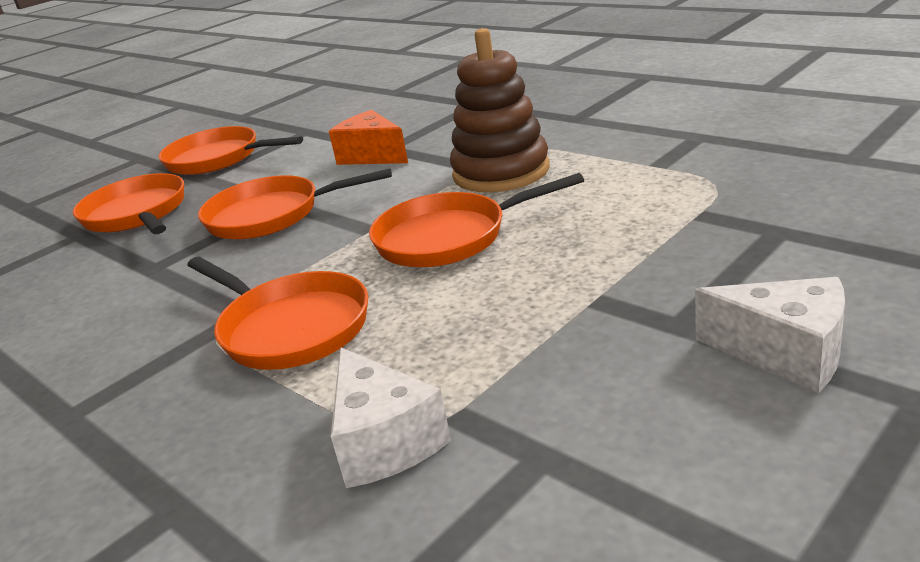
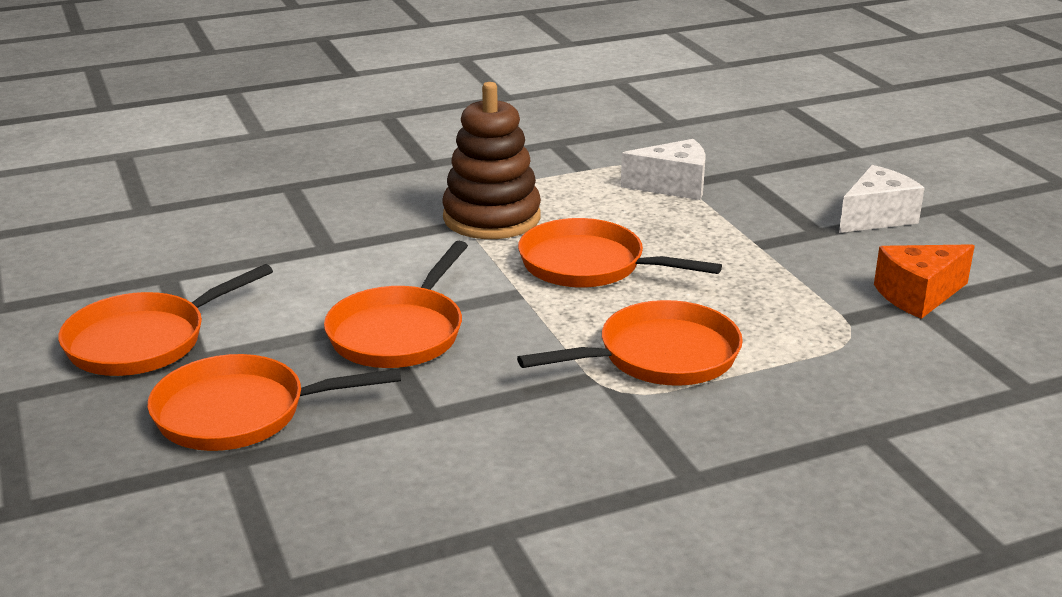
camera: 70 degrees left, 0 degrees up
(372, 156) = (333, 258): orange cheese -> orange cheese (918, 295)
(384, 441) = (857, 346): white cheese -> white cheese (673, 186)
(449, 237) = (589, 265): orange pan -> orange pan turned 105 degrees clockwise

